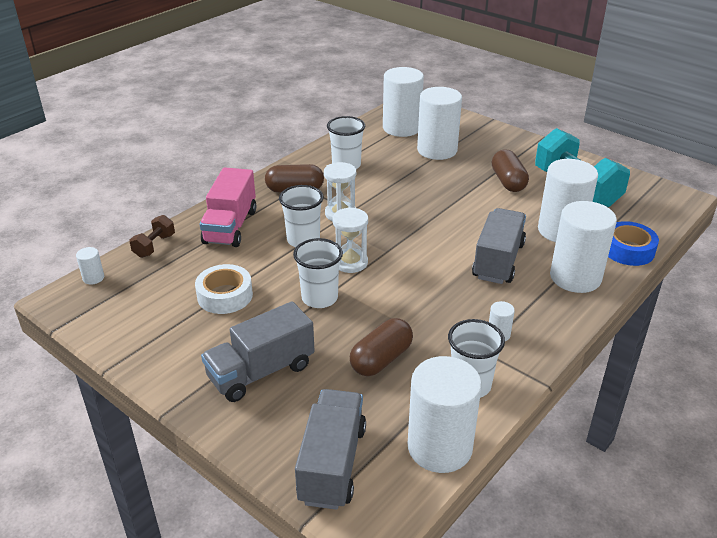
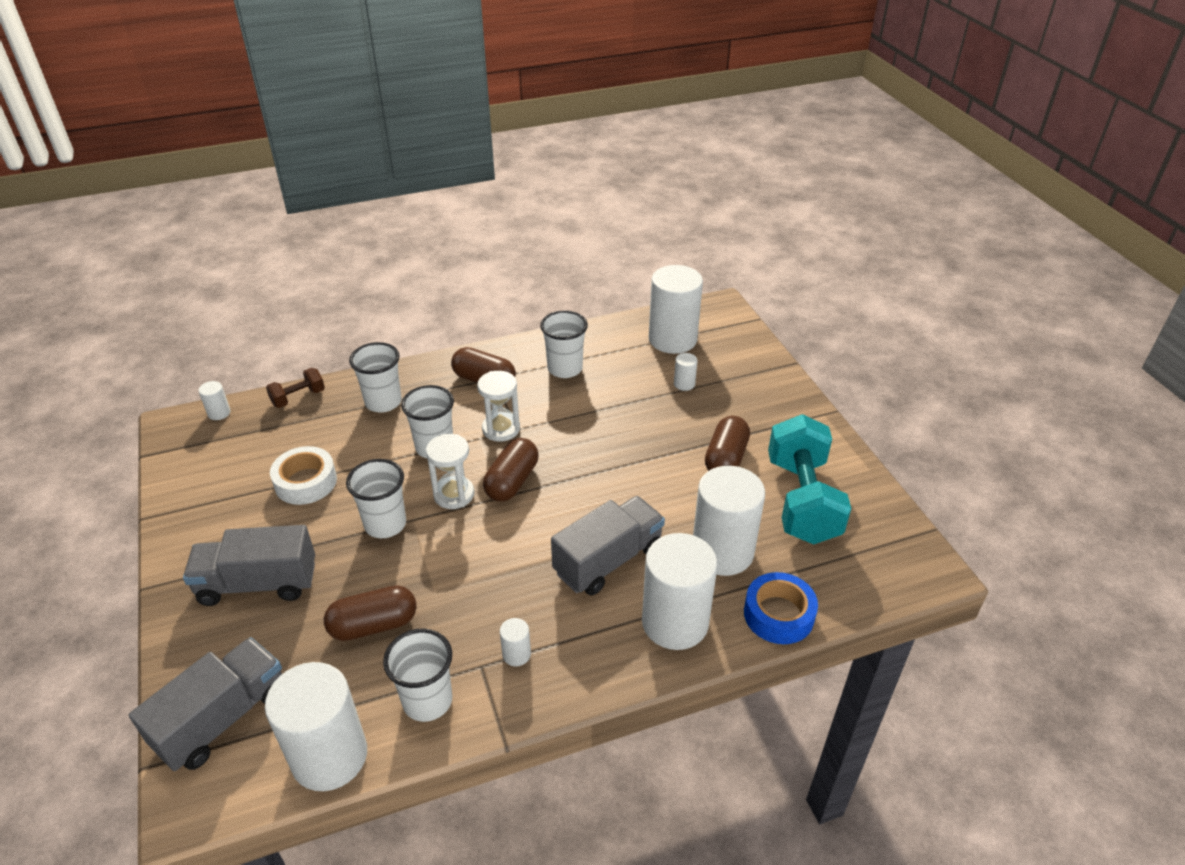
camera: 30 degrees right, 5 degrees up
(230, 226) = (383, 402): pink truck -> white cup
(383, 241) = (512, 481): none -> brown capsule
(437, 150) = (684, 384): white cylinder -> white cylinder, size x0.42

